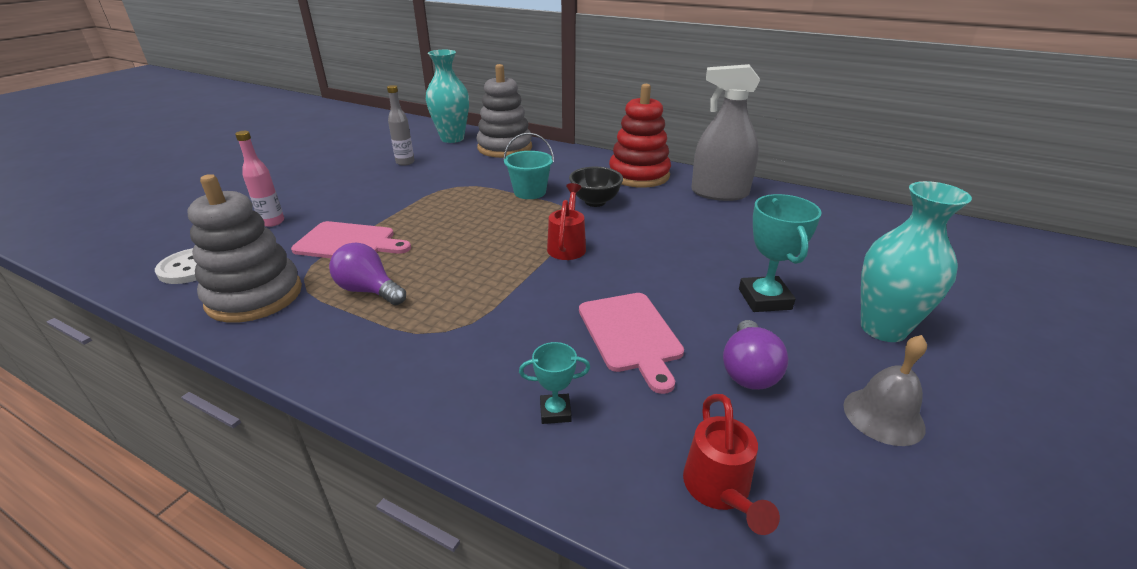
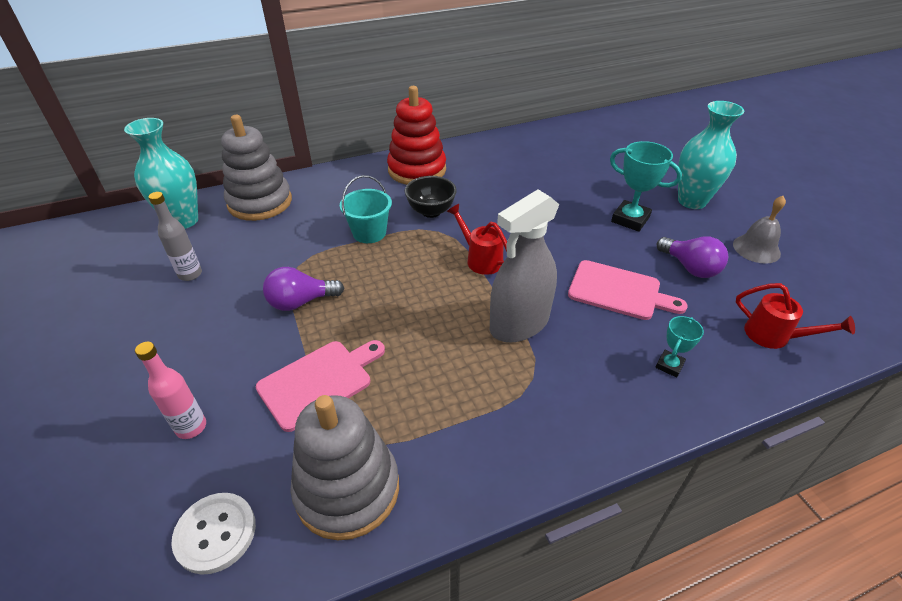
camera: 50 degrees left, 10 degrees up
(369, 290) = (426, 400): purple light bulb -> purple light bulb (301, 302)
(719, 193) = (490, 156): grey spray bottle -> grey spray bottle (519, 323)

